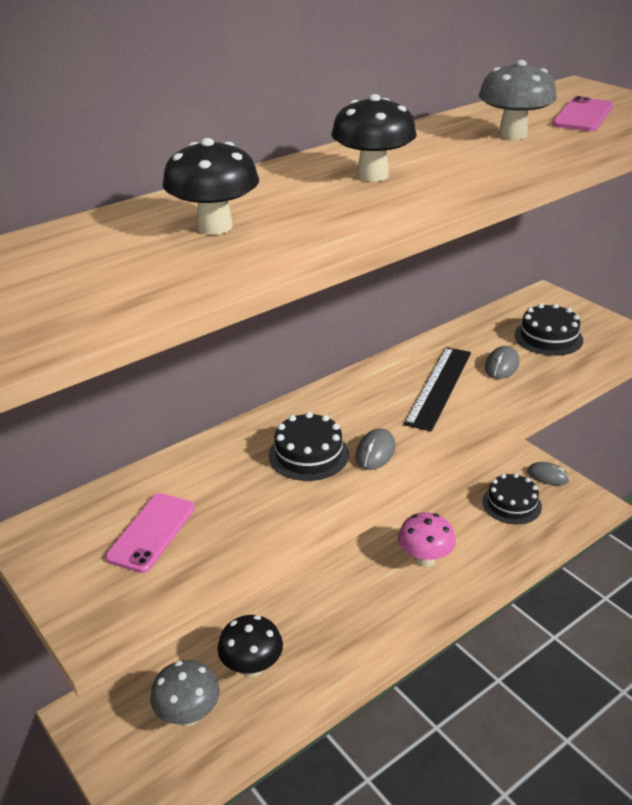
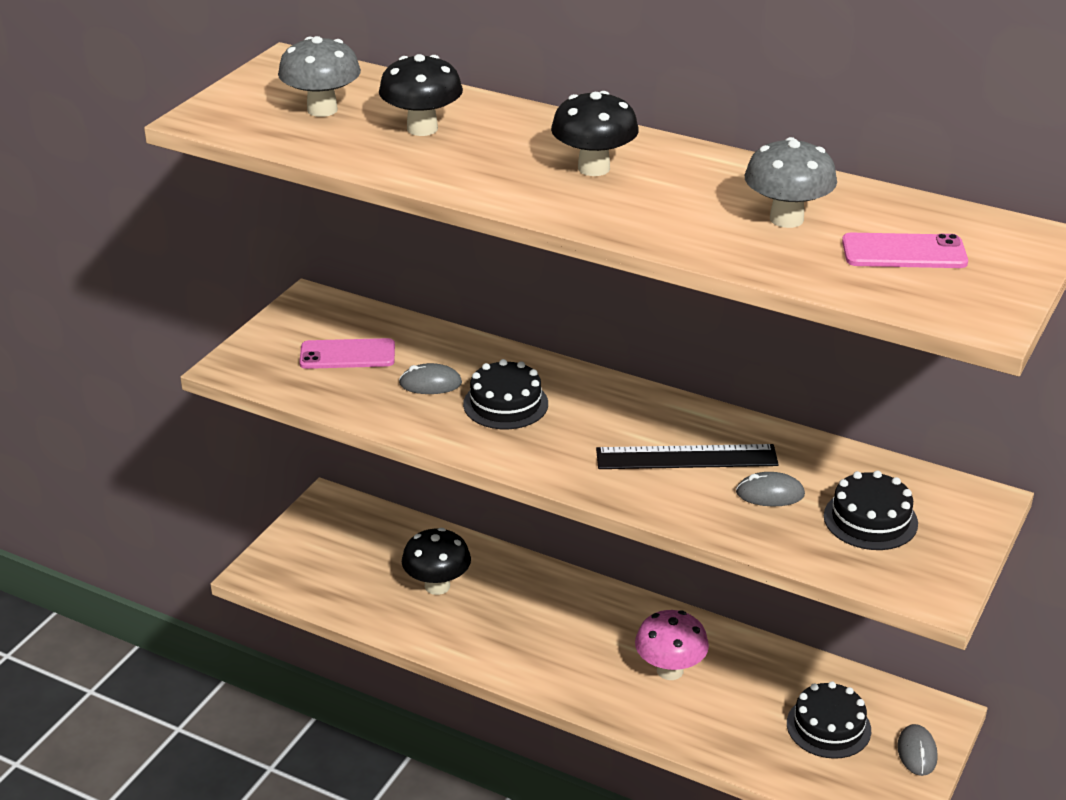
camera: 65 degrees right, 0 degrees up
(188, 715) = (362, 565): grey mushroom -> grey mushroom (322, 110)
(375, 452) = (537, 442): grey mouse -> grey mouse (430, 383)

